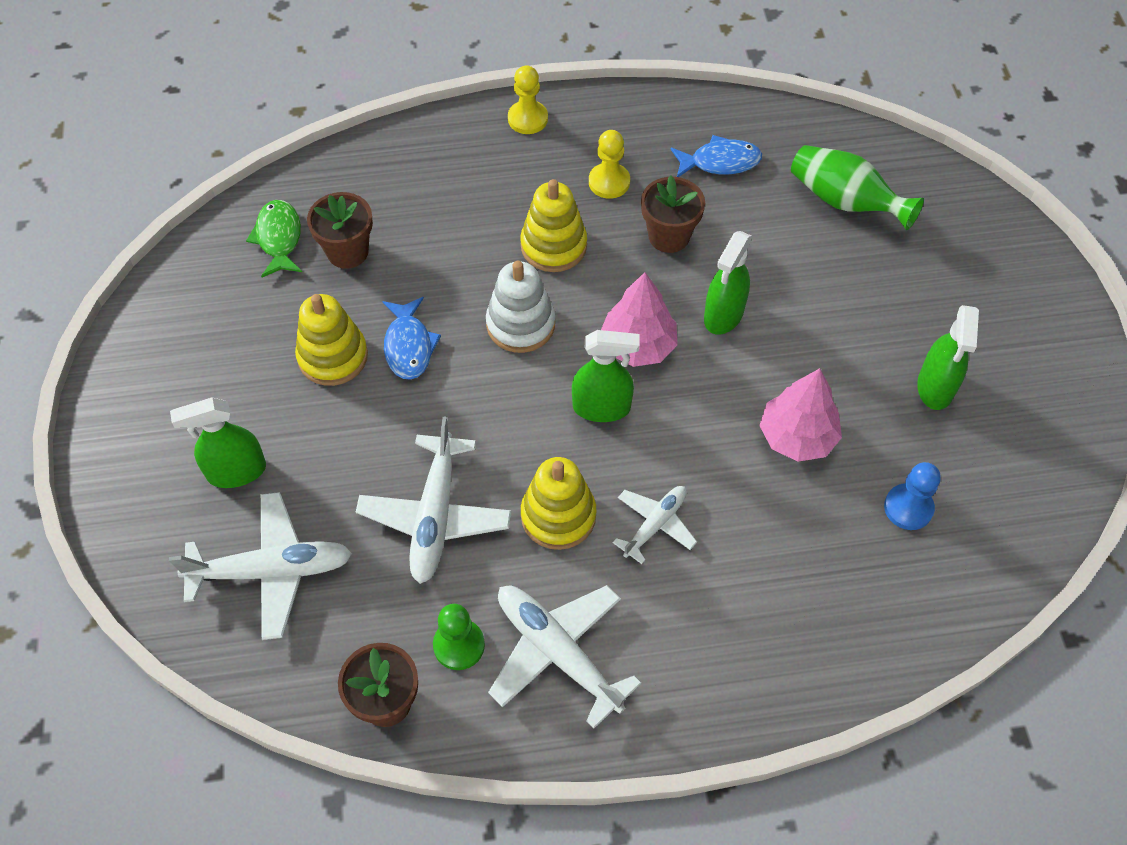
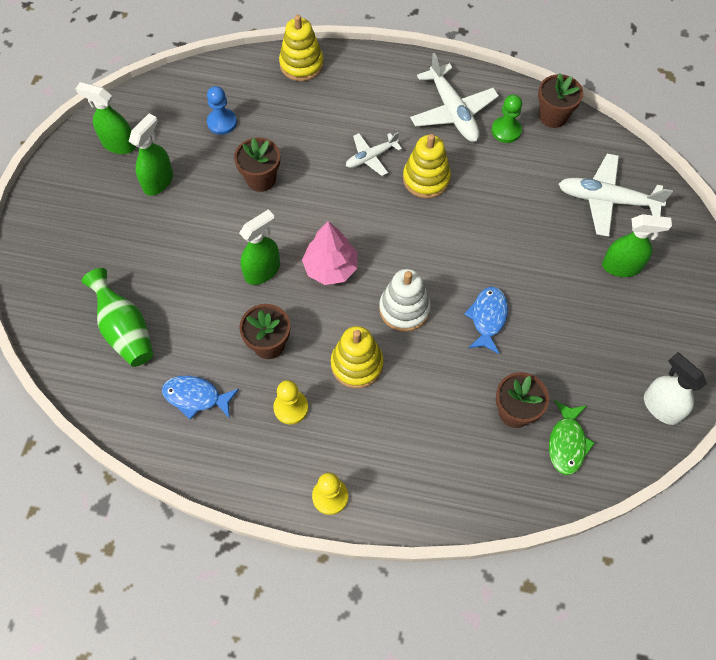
camera: 160 degrees left, 5 degrees up
(168, 308) = (661, 407): none -> white spray bottle
(333, 356) = (543, 327): yellow stacking toy -> yellow stacking toy (301, 64)
(435, 516) = (500, 201): white plane -> none
(602, 407) = (372, 234): green spray bottle -> green spray bottle (118, 144)
(797, 437) = (261, 179): pink tree -> brown flower pot

